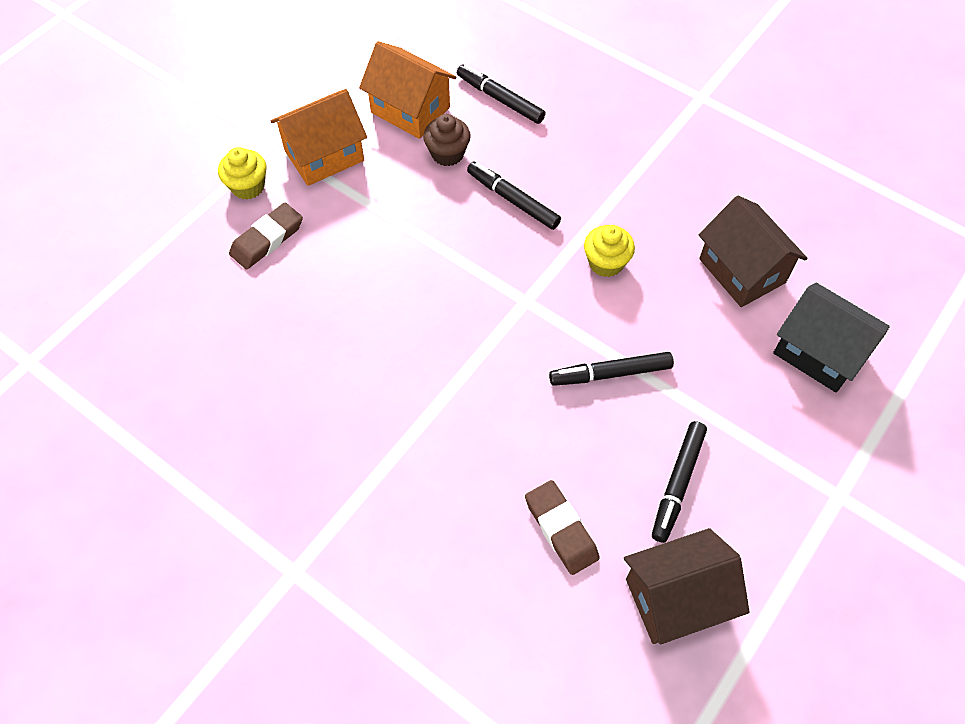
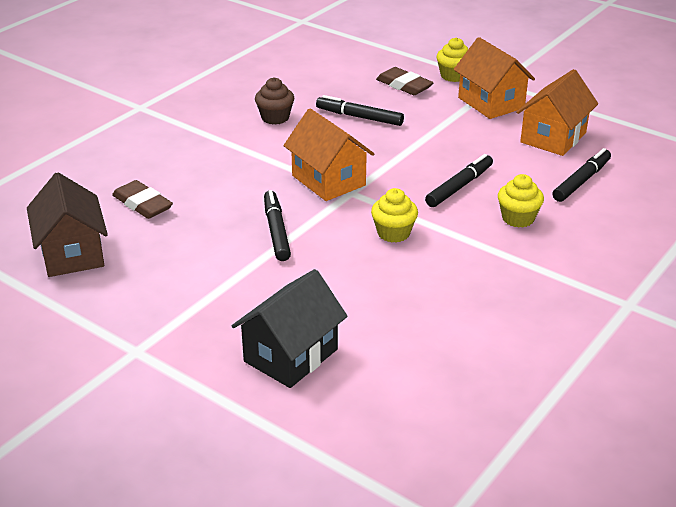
camera: 90 degrees right, 25 degrees down
(447, 154) = (506, 155): brown cupcake -> brown cupcake (275, 118)
(501, 323) = (328, 180): none -> orange house
(561, 529) = (142, 204): brown eraser -> brown eraser turned 75 degrees clockwise
(572, 157) = (518, 218): none -> yellow cupcake
(677, 484) = (167, 260): black marker -> black marker (359, 117)
(742, 271) = (389, 313): brown house -> none

